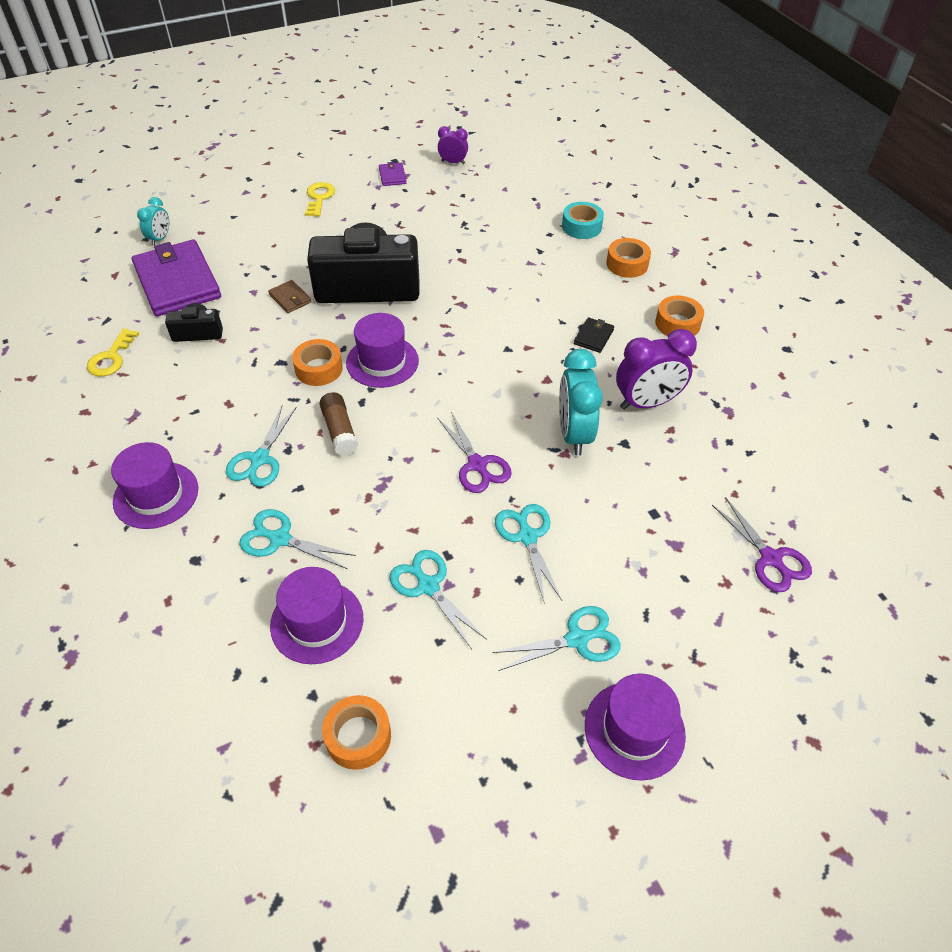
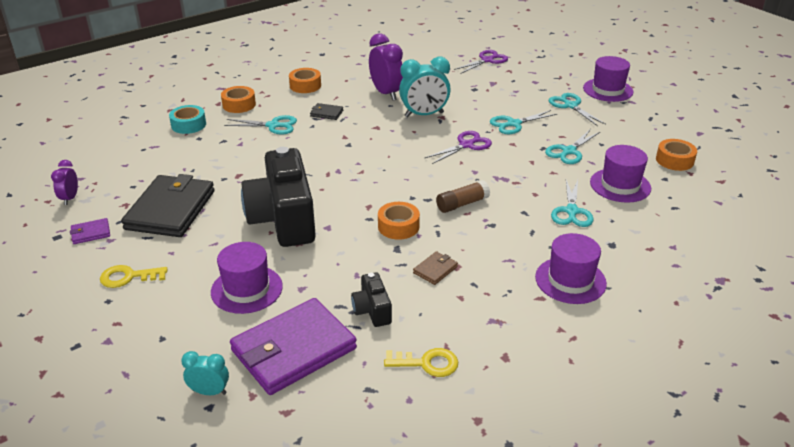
camera: 100 degrees left, 15 degrees down
(260, 459) = (507, 236): turquoise scissors -> turquoise scissors (273, 126)
(290, 298) = (308, 261): brown wallet -> brown wallet (435, 270)
(382, 362) = (380, 196): purple hat -> purple hat (246, 289)
(412, 217) = (170, 210): none -> black wallet

